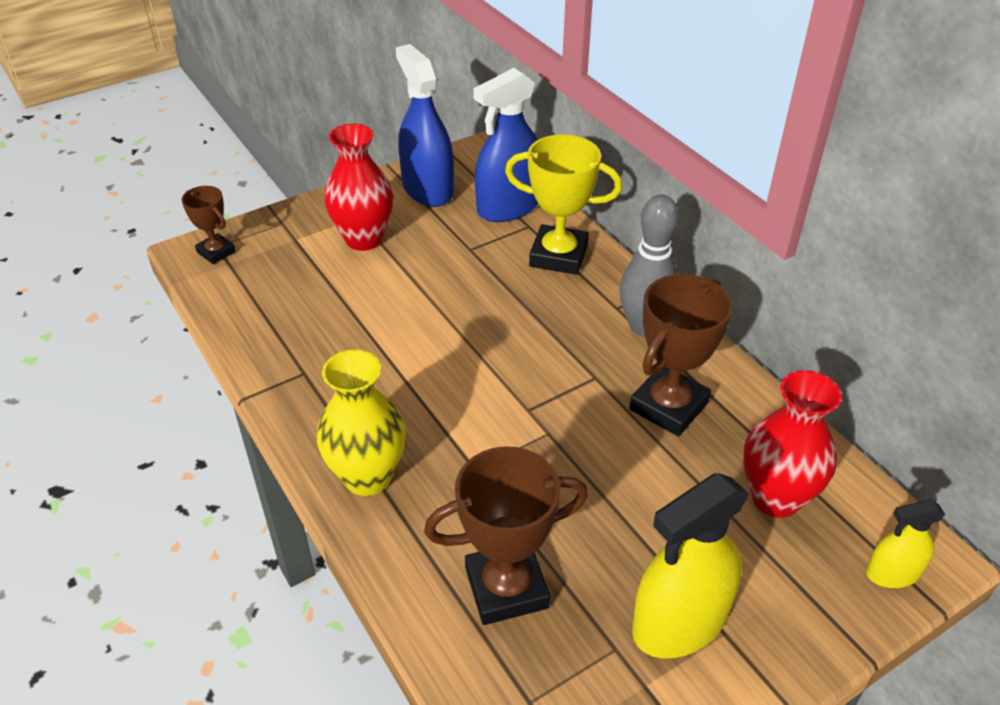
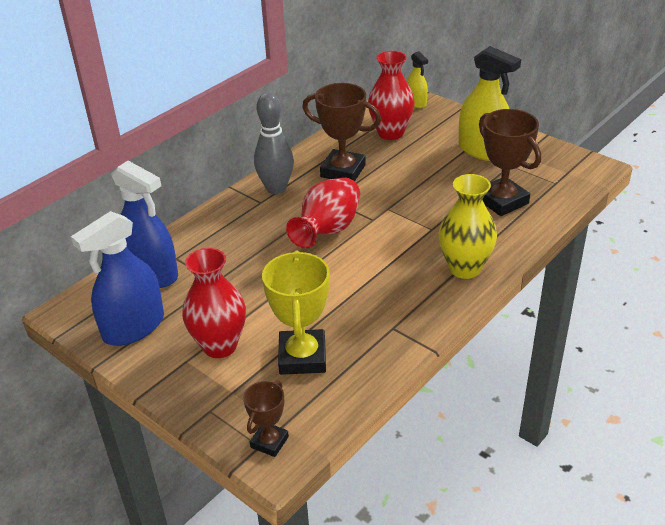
camera: 105 degrees left, 5 degrees down
(523, 357) = (327, 230): none -> red vase
(558, 255) = (211, 236): yellow trophy -> yellow trophy (302, 357)

